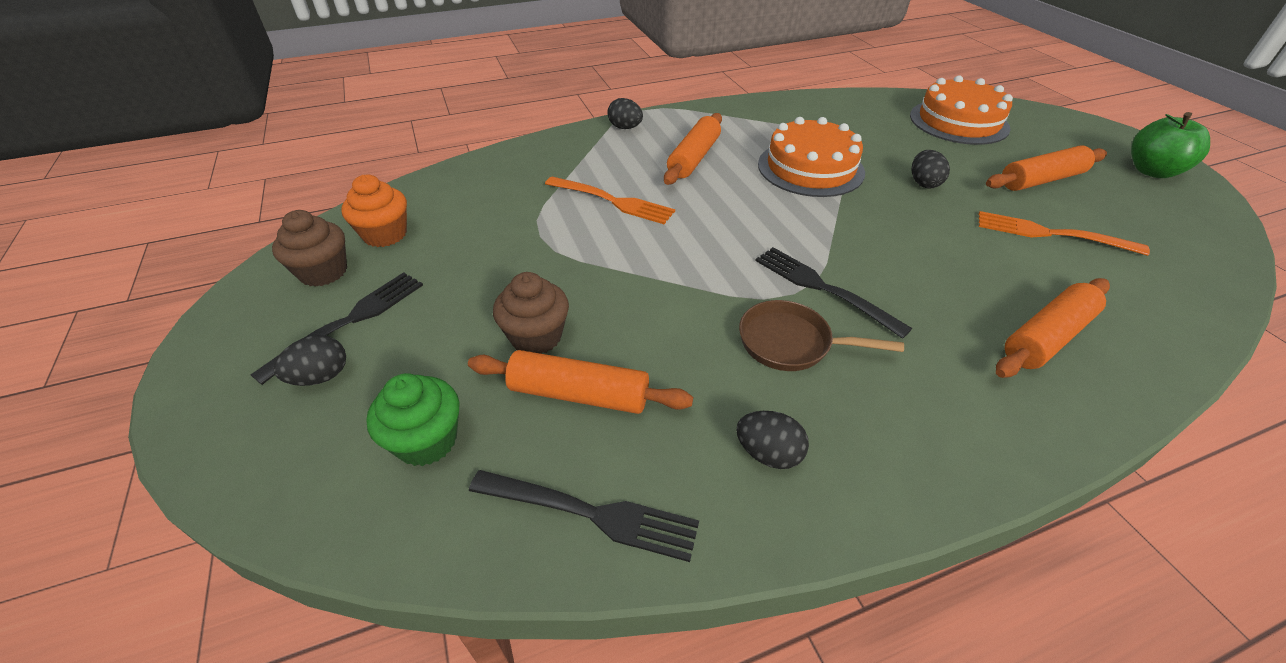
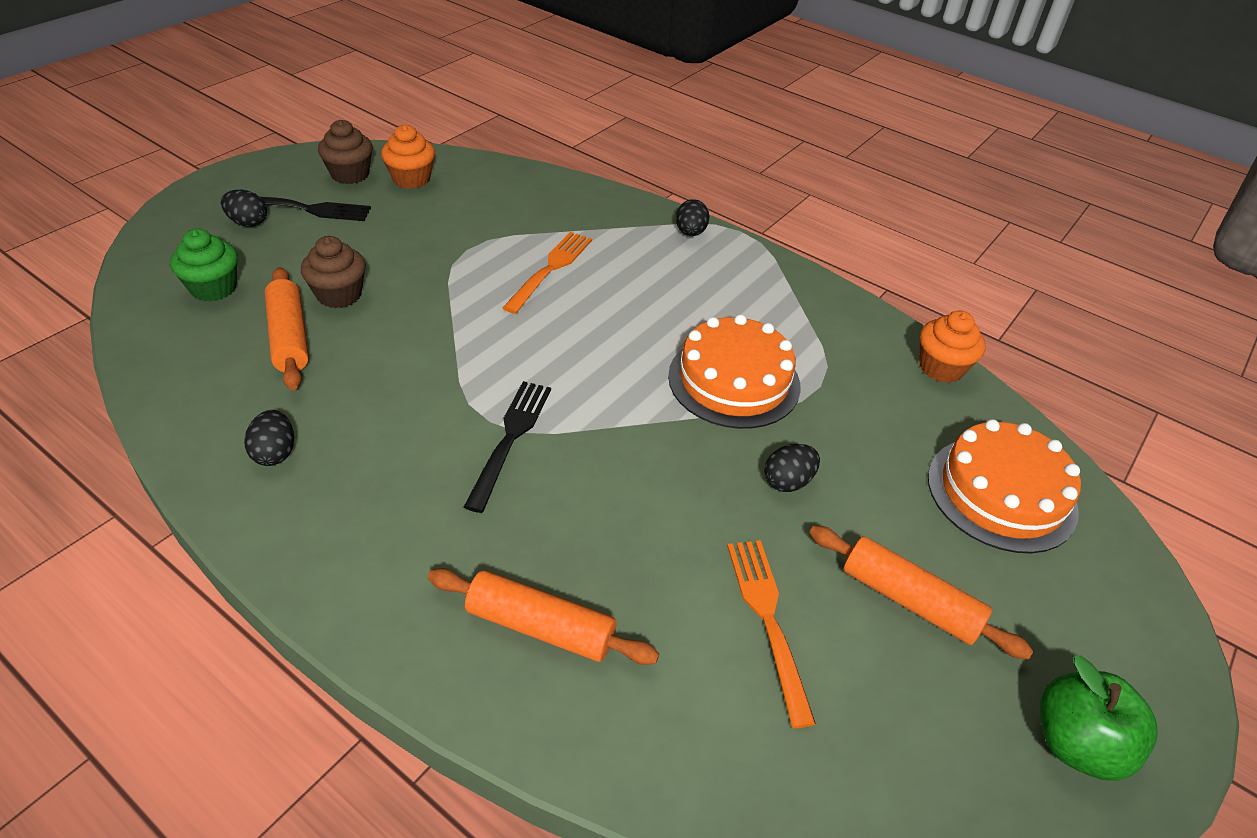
camera: 55 degrees right, 0 degrees up
(590, 513) = (182, 381): black fork -> none
(612, 201) = (550, 269): orange fork -> orange fork turned 150 degrees counterclockwise
(693, 158) = (674, 293): orange rolling pin -> none
(791, 343) = (415, 435): brown pan -> none
(840, 98) = (941, 368): none -> orange cupcake

